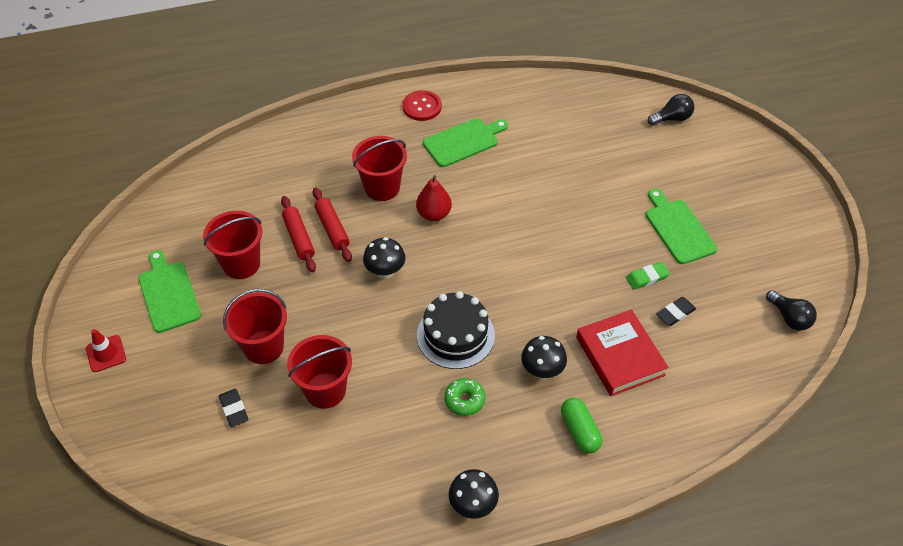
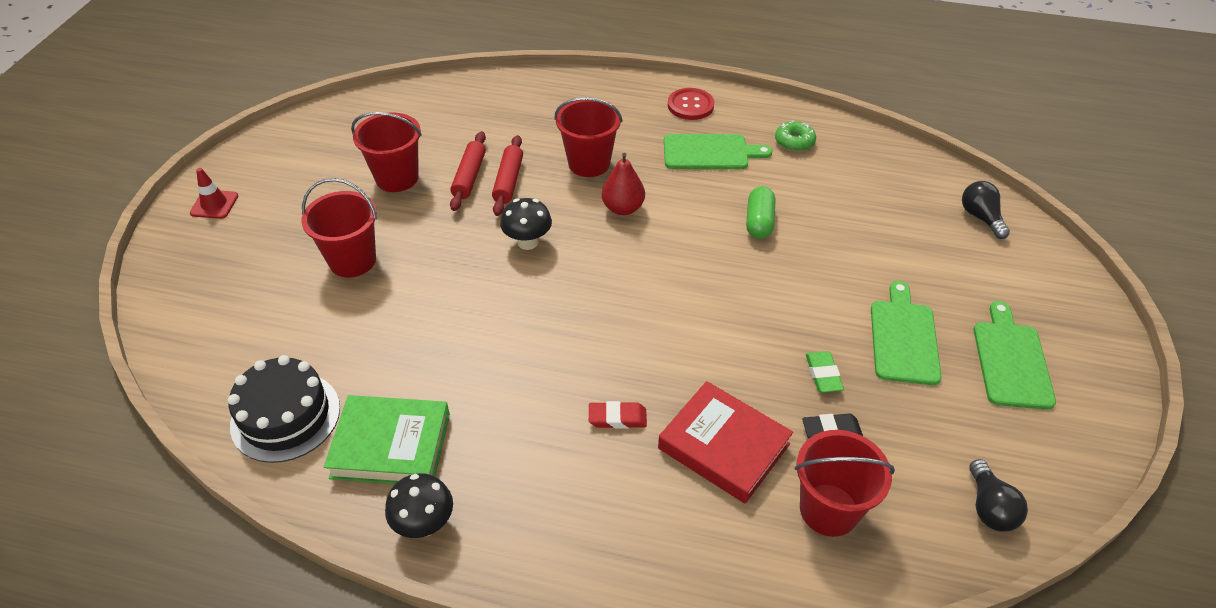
camera: 30 degrees right, 5 degrees down
(168, 294) = (311, 177): green cutting board -> green cutting board (1011, 361)
(234, 409) = (276, 305): black eraser -> none
(325, 390) = (374, 328): red bucket -> red bucket (828, 510)
(407, 466) = (391, 445): none -> green book
(455, 335) = (550, 336): black cake -> black cake (285, 416)
(464, 400) = (506, 407): green donut -> green donut (794, 142)
(542, 371) = (617, 418): black mushroom -> red eraser
(579, 431) = (610, 506): green capsule -> green capsule (759, 222)
(620, 356) = (723, 446): red book -> red book turned 60 degrees counterclockwise
(647, 277) = (823, 374): green eraser -> green eraser turned 75 degrees clockwise
(672, 118) = (980, 217): black light bulb -> black light bulb turned 120 degrees counterclockwise

